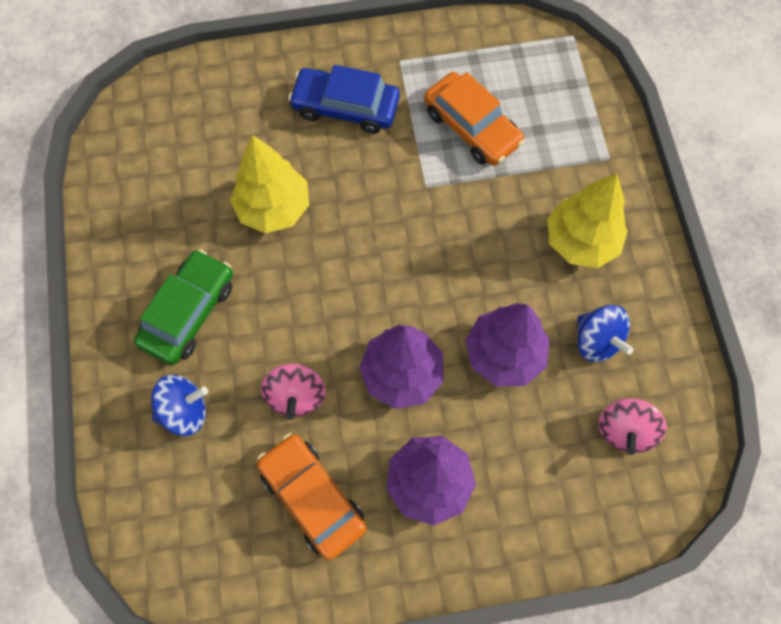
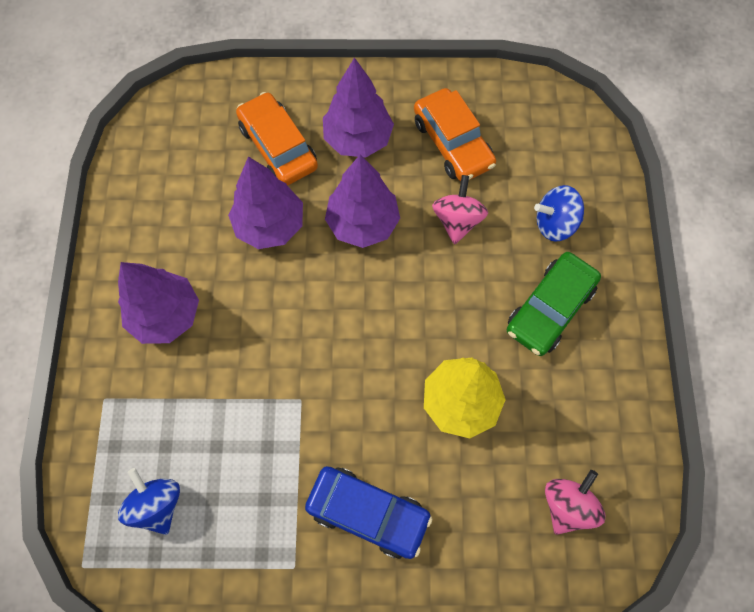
camera: 170 degrees left, 0 degrees up
(472, 127) = (235, 461): orange car -> orange car (278, 146)
(581, 241) = (166, 315): yellow tree -> purple tree
(597, 341) = (185, 223): blue spinning top -> blue spinning top (157, 504)
(625, 430) = (189, 151): pink spinning top -> pink spinning top (567, 505)

